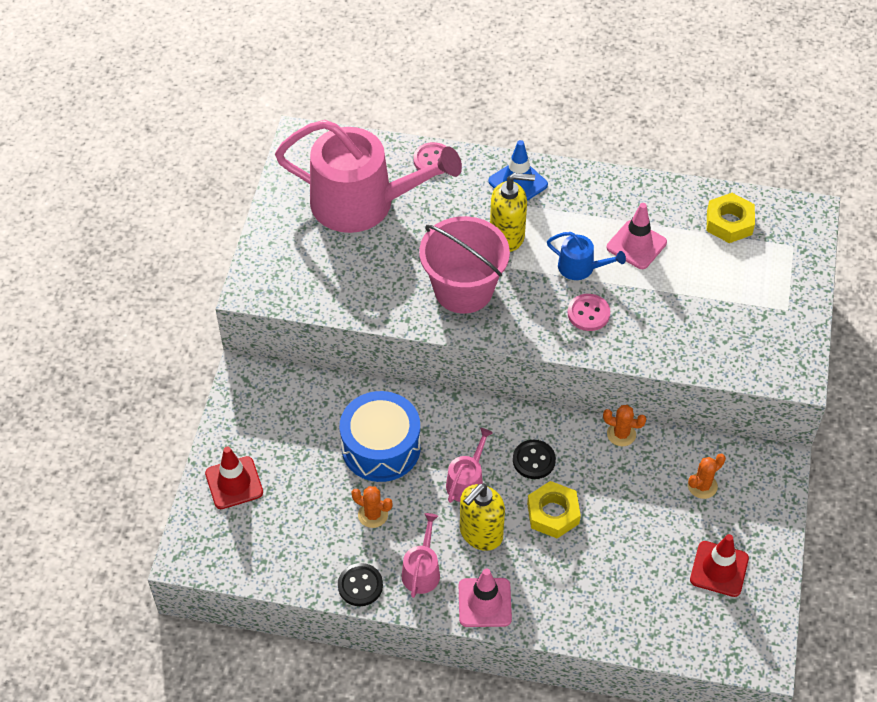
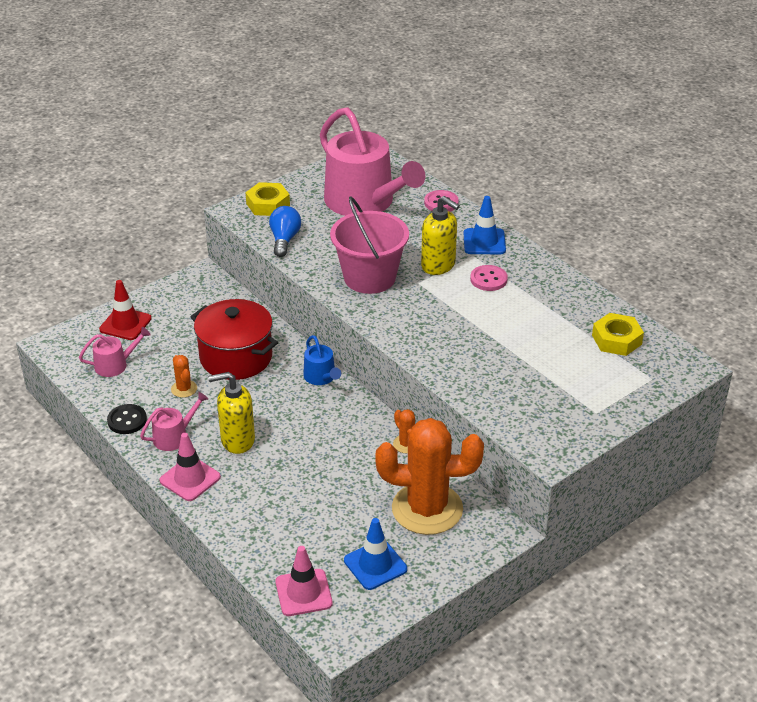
camera: 40 degrees right, 15 degrees down
(338, 296) = (284, 240): none -> blue light bulb
(381, 447) = (236, 357): blue drum -> red pot
(467, 481) = (266, 407): pink watering can -> pink watering can (115, 365)
(534, 460) = (325, 422): black button -> none
(553, 513) = (299, 459): yellow nut -> yellow nut (268, 204)
(580, 267) = (467, 307): blue watering can -> blue watering can (321, 377)
(588, 313) = (439, 335): pink button -> pink button (488, 279)
(636, 245) = (526, 316): pink traffic cone -> pink traffic cone (303, 593)
(702, 486) = (427, 509): orange cactus -> orange cactus, size x2.47
(719, 569) = (375, 565): red traffic cone -> blue traffic cone

